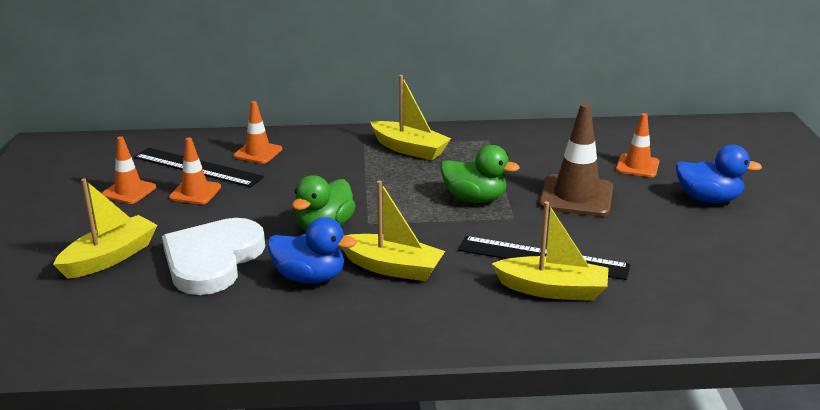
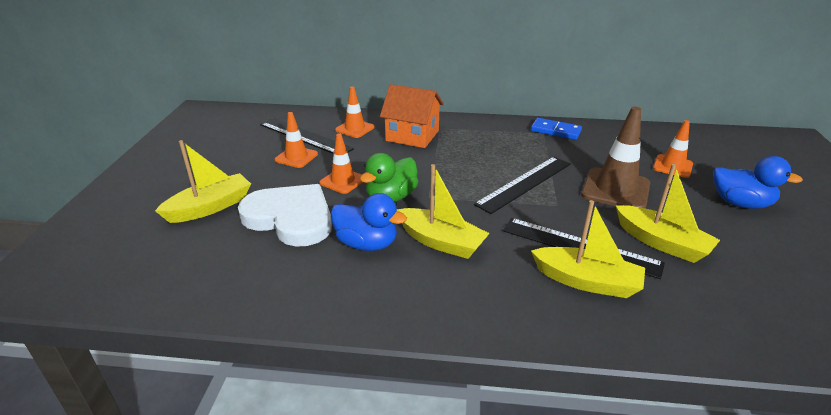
camera: 10 degrees right, 5 degrees up
(129, 191) = (246, 152): orange traffic cone -> orange traffic cone (343, 181)
(212, 260) = (290, 218): white heart -> white heart turned 90 degrees clockwise
(332, 155) = (412, 136): none -> orange house
(409, 149) = (476, 135): yellow boat -> yellow boat (661, 243)
(474, 199) = (524, 183): green duck -> black ruler
(503, 136) = (555, 131): none -> blue domino

